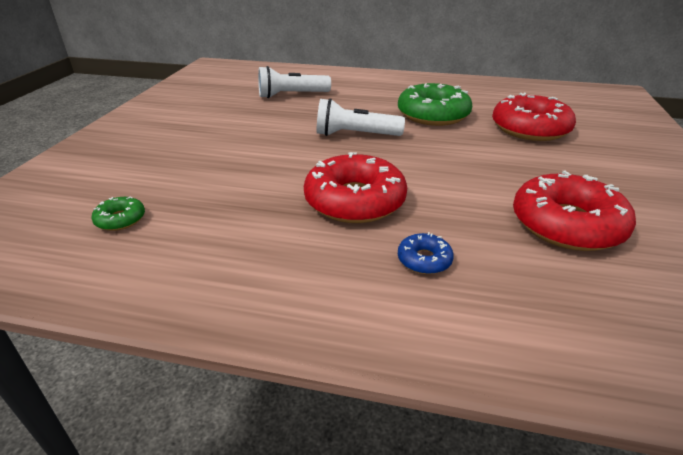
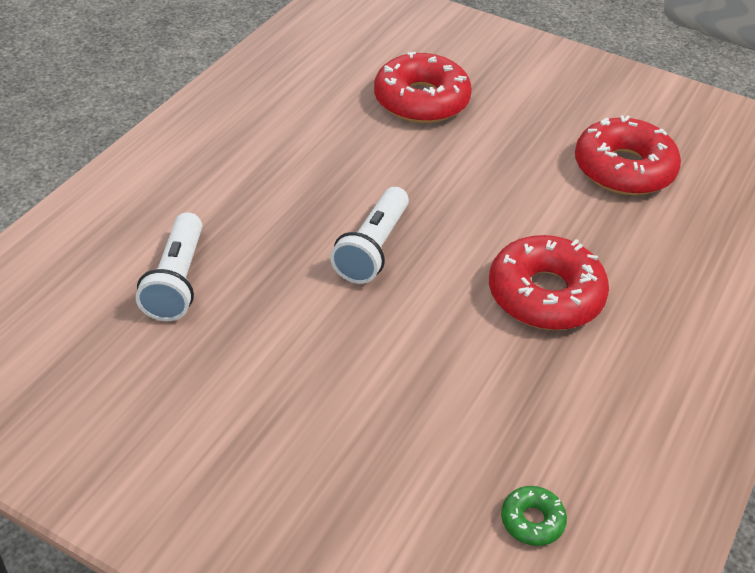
camera: 75 degrees left, 10 degrees up
(424, 260) = (660, 277): blue donut -> none
(433, 115) = (341, 158): green donut -> none

